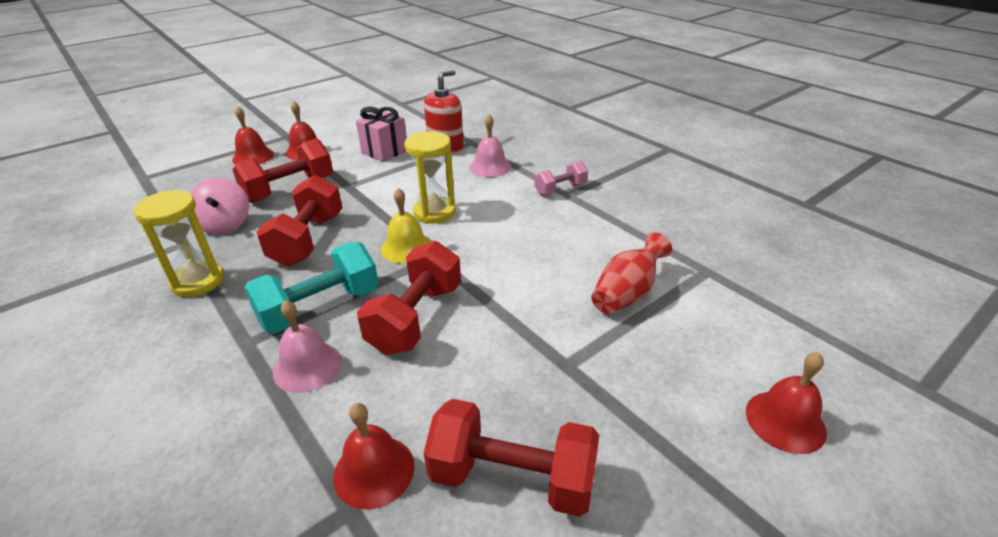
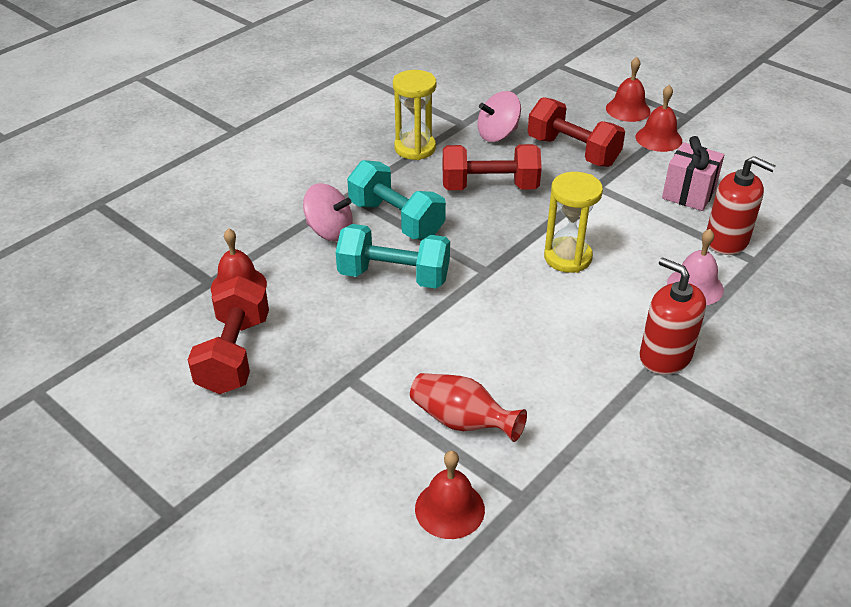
camera: 80 degrees right, 5 degrees up
(307, 366) = (329, 231): pink bell -> pink spinning top
(406, 248) = (496, 250): yellow bell -> none
(416, 318) = (394, 276): red dumbbell -> turquoise dumbbell
(560, 189) = (665, 356): pink dumbbell -> red soap dispenser
(785, 421) = (296, 534): red bell -> red bell (449, 509)

